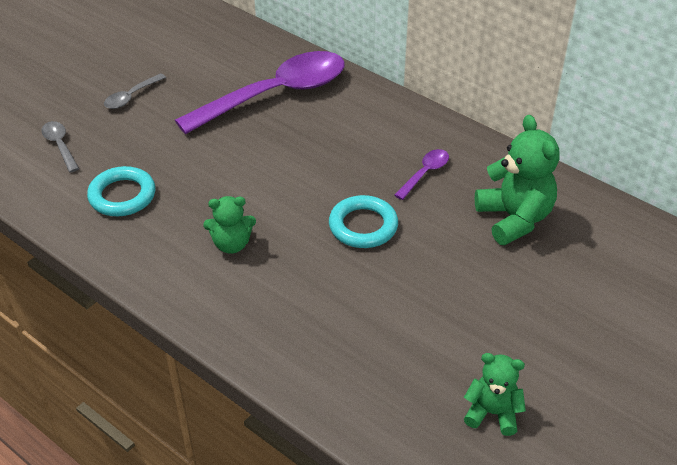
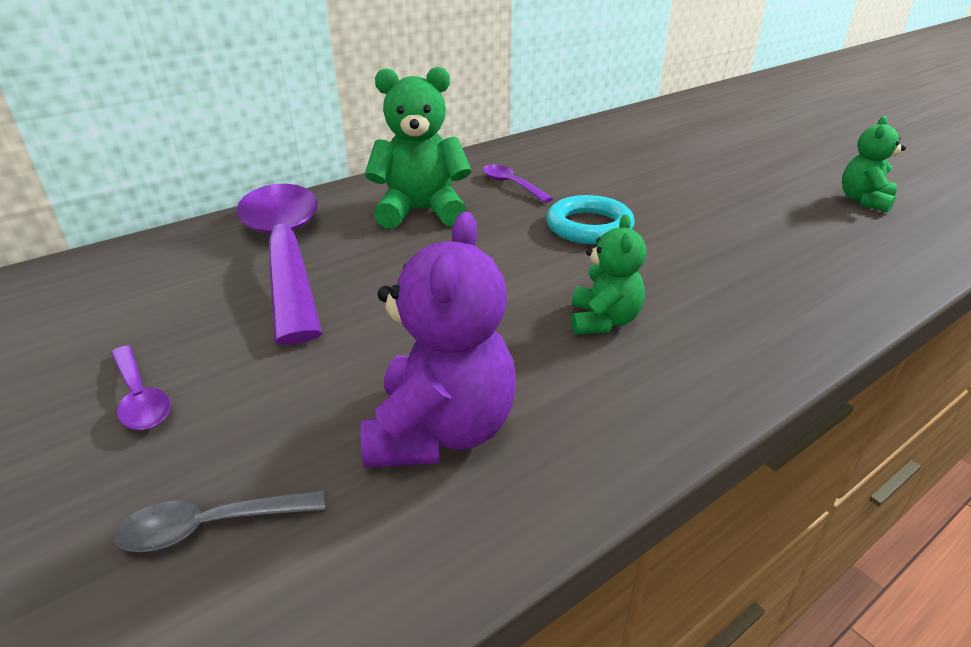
camera: 75 degrees left, 10 degrees down
(122, 196) = (441, 431): turquoise ring -> purple teddy bear
(131, 97) = (140, 398): grey spoon -> purple spoon
(514, 219) = (598, 158): green teddy bear -> green teddy bear (421, 211)

